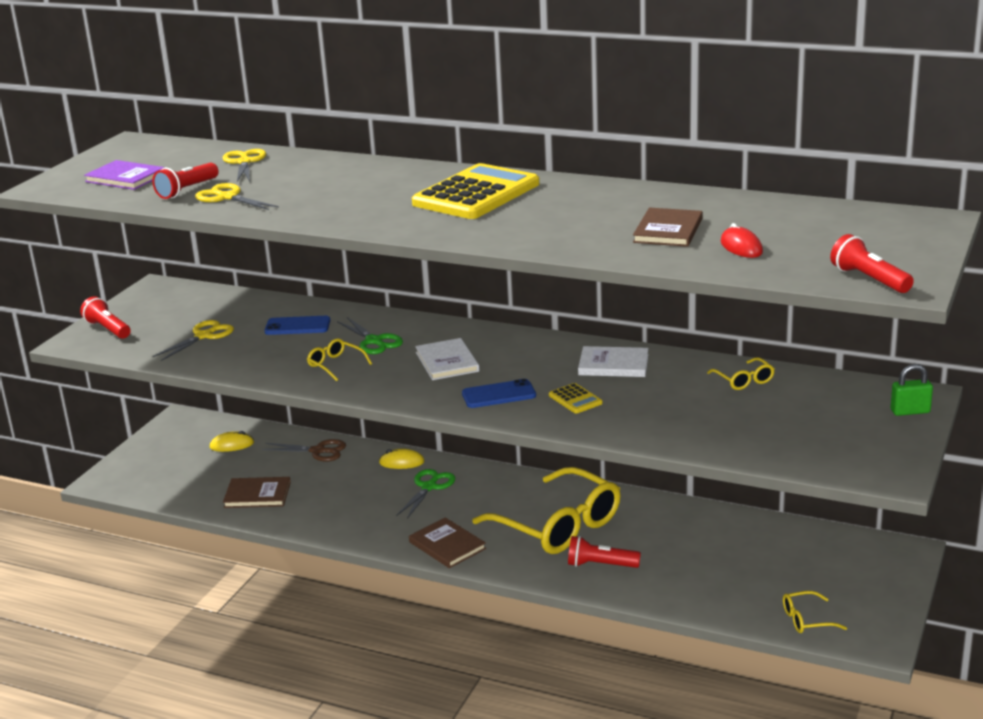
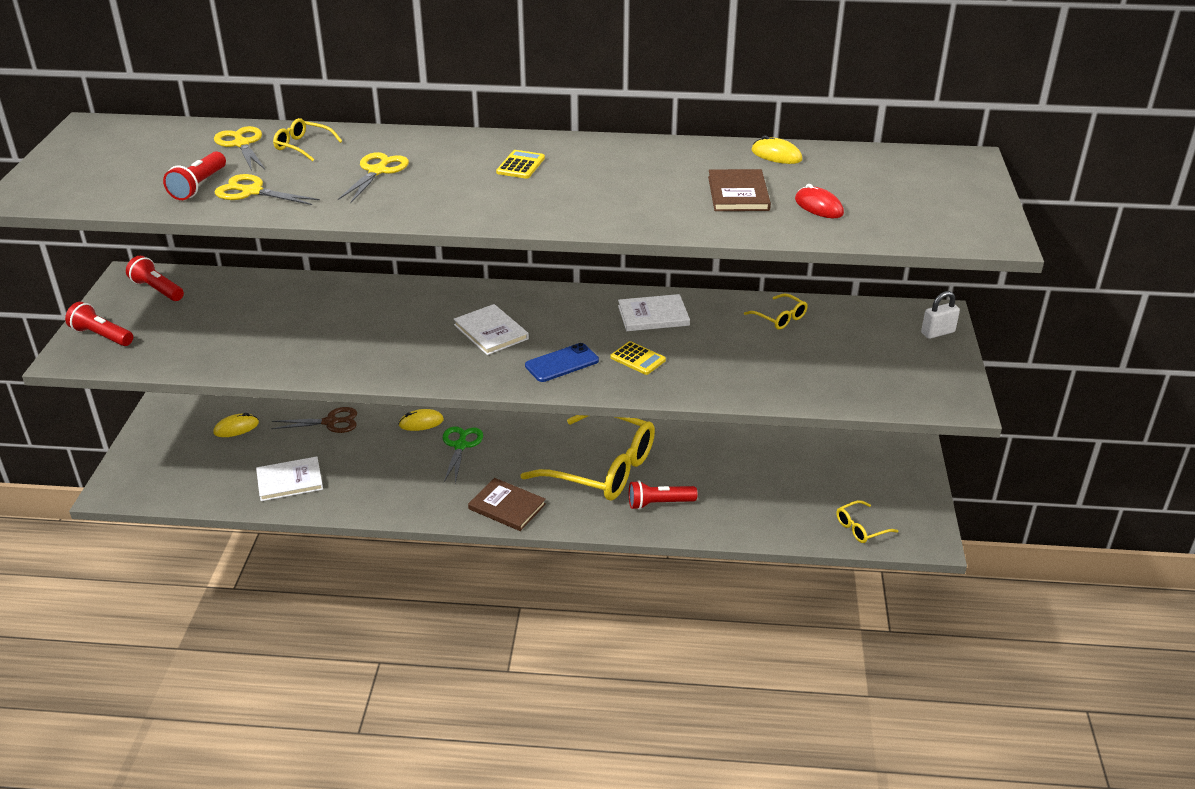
camera: 20 degrees left, 10 degrees up
(125, 178) = (114, 175): purple book -> none
(204, 336) = (217, 332): yellow scissors -> yellow scissors (377, 171)
(257, 495) = (290, 481): brown book -> white book
(297, 326) = (313, 308): blue phone -> none
(335, 365) = (378, 349): yellow glasses -> yellow glasses (303, 146)
(374, 341) = (404, 317): green scissors -> none
(476, 194) = (520, 165): yellow calculator -> yellow calculator, size x0.42
(732, 203) = (776, 155): none -> yellow mouse
(869, 279) = (956, 233): red flashlight -> red flashlight (157, 289)
(910, 411) = (937, 332): green padlock -> white padlock

